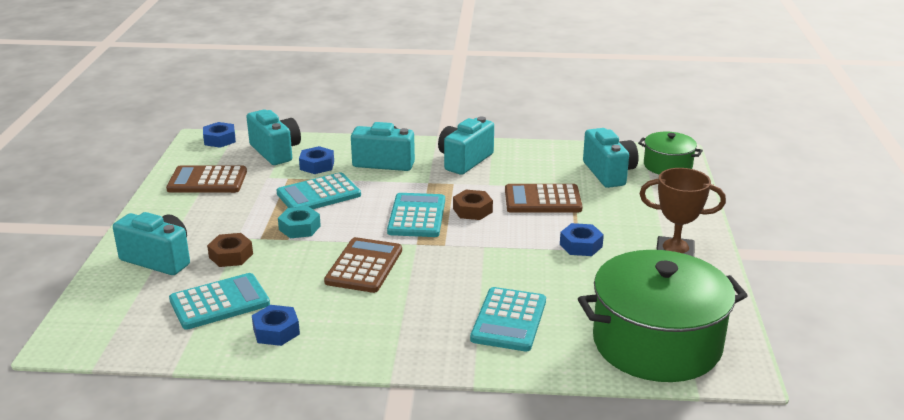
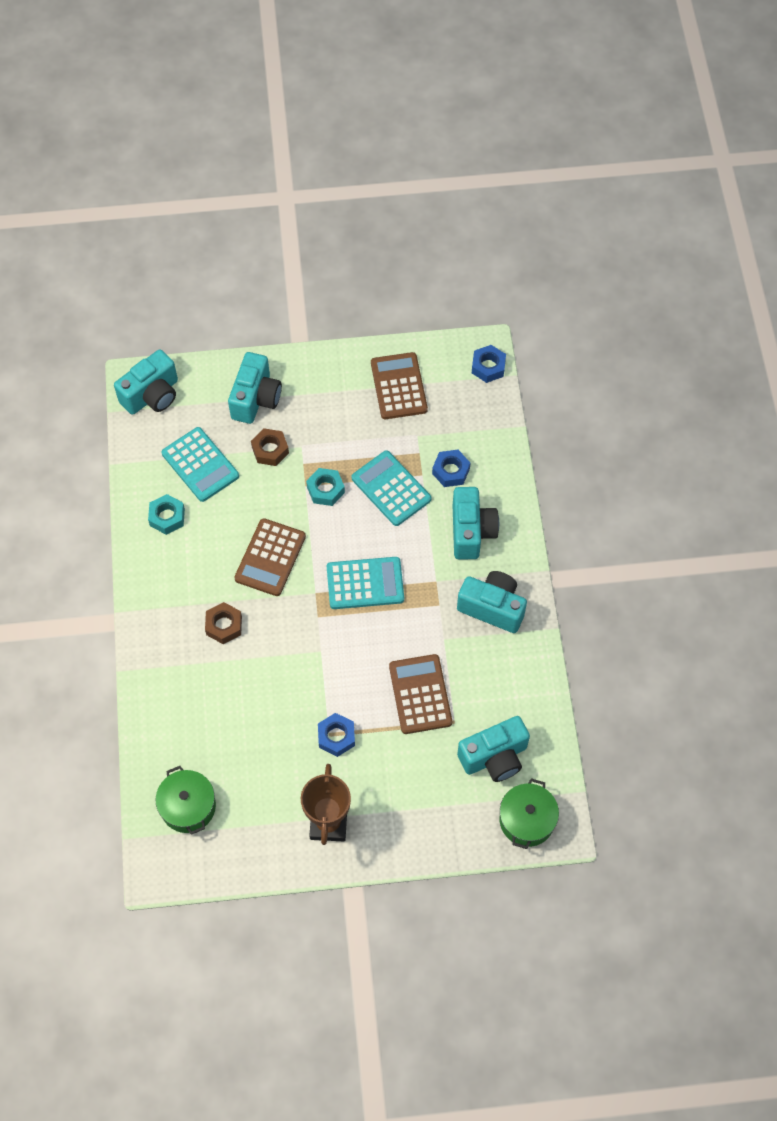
camera: 80 degrees right, 35 degrees up
(275, 152) = (473, 425): turquoise camera -> turquoise camera (152, 395)
(276, 331) = (167, 517): blue nut -> turquoise nut
(364, 266) = (270, 558): brown calculator -> brown calculator turned 105 degrees clockwise
(472, 210) = (386, 631): brown nut -> brown nut (224, 625)
(509, 320) = (205, 686): turquoise calculator -> none
(656, 343) = (188, 806): green pot -> green pot, size x0.51

